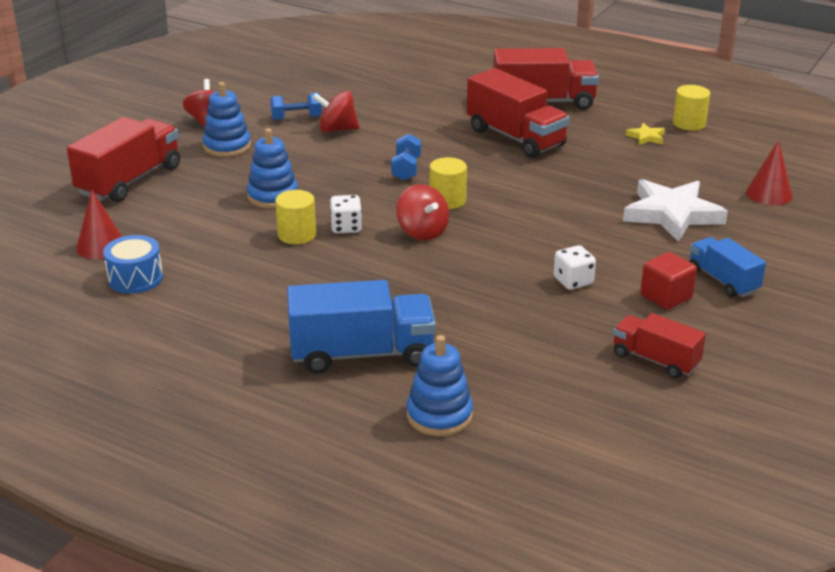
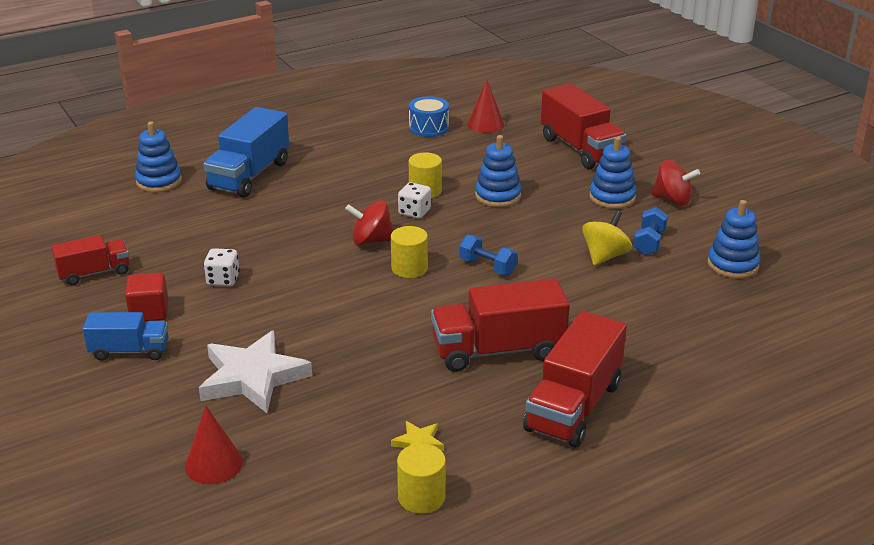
camera: 120 degrees right, 0 degrees up
(301, 86) = (732, 265): none -> blue stacking toy
(337, 129) = (605, 256): red spinning top -> yellow spinning top

